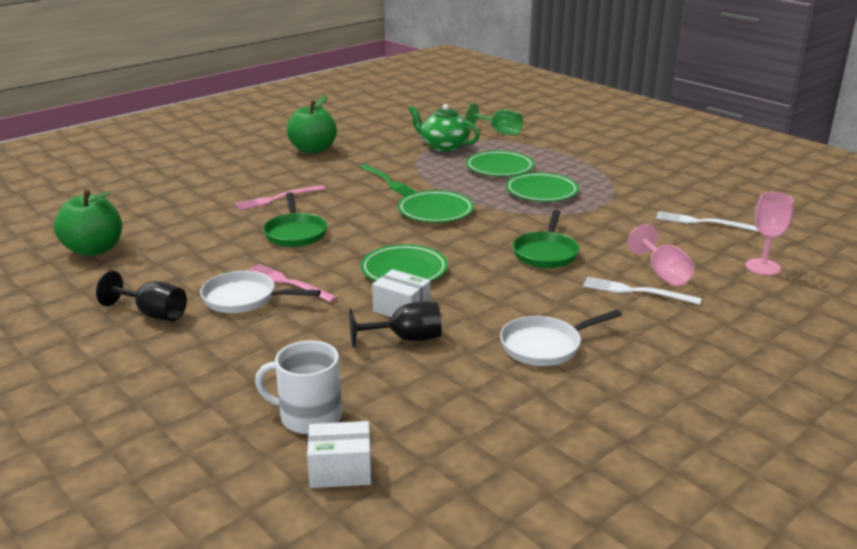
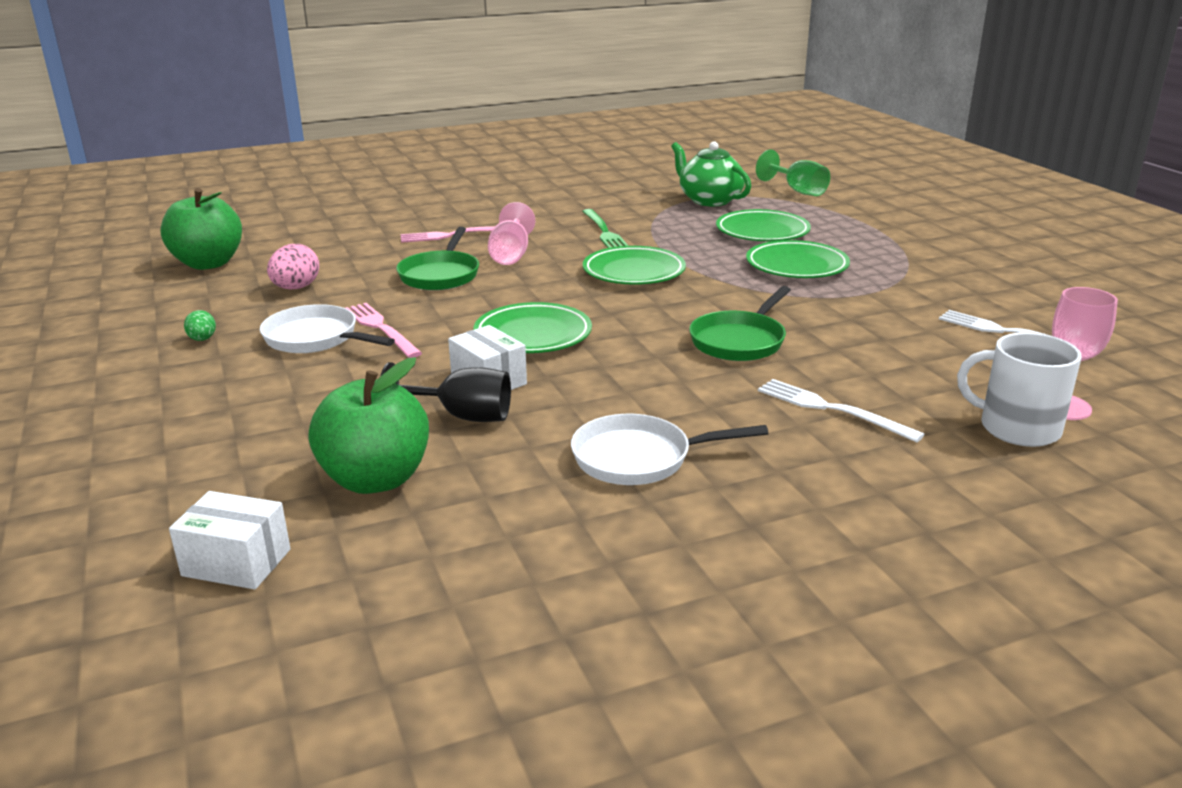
camera: 20 degrees right, 0 degrees up
(153, 314) = (202, 339): black goblet -> green egg
(189, 260) = (296, 288): none -> pink egg
(309, 416) = (261, 488): white mug -> white mug (1017, 428)
(313, 150) = (544, 188): green apple -> green apple (376, 479)
(663, 274) = (892, 392): pink goblet -> pink goblet (511, 255)

